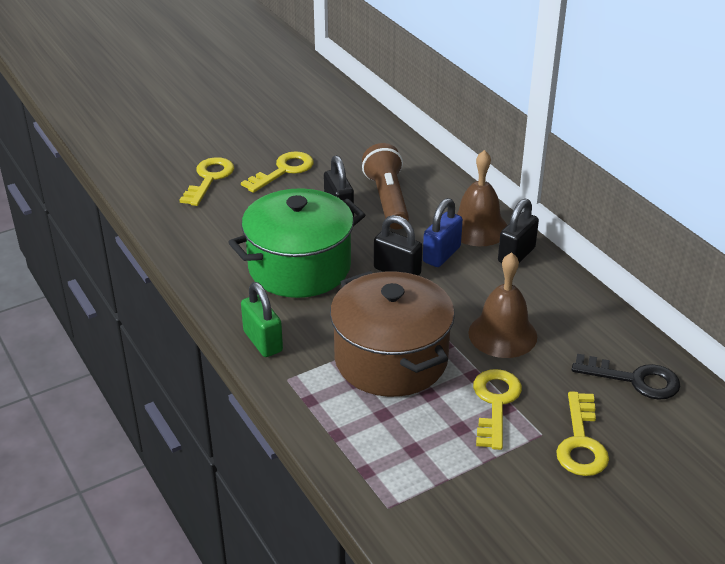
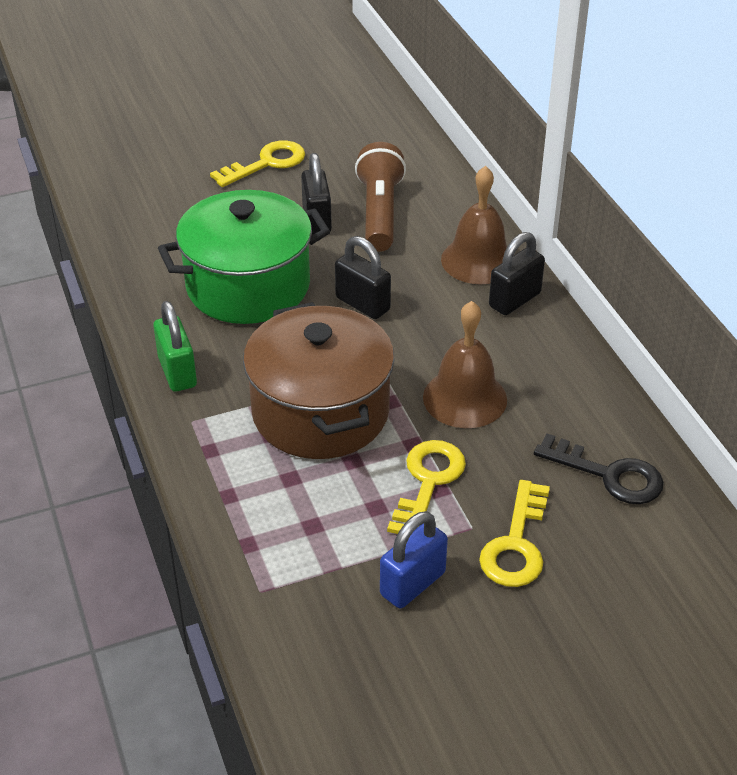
camera: 10 degrees right, 5 degrees up
(209, 179) = (176, 165): yellow key -> none
(441, 254) = (423, 289): blue padlock -> blue padlock (412, 584)

